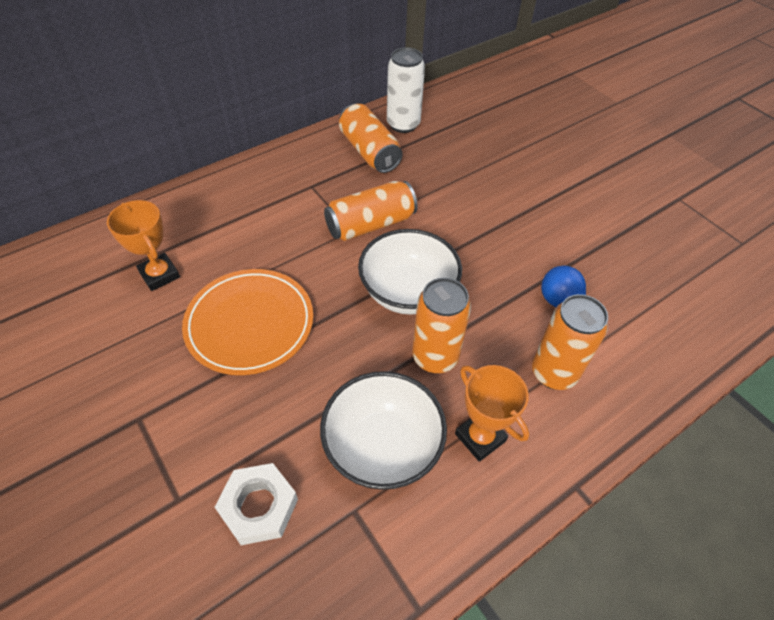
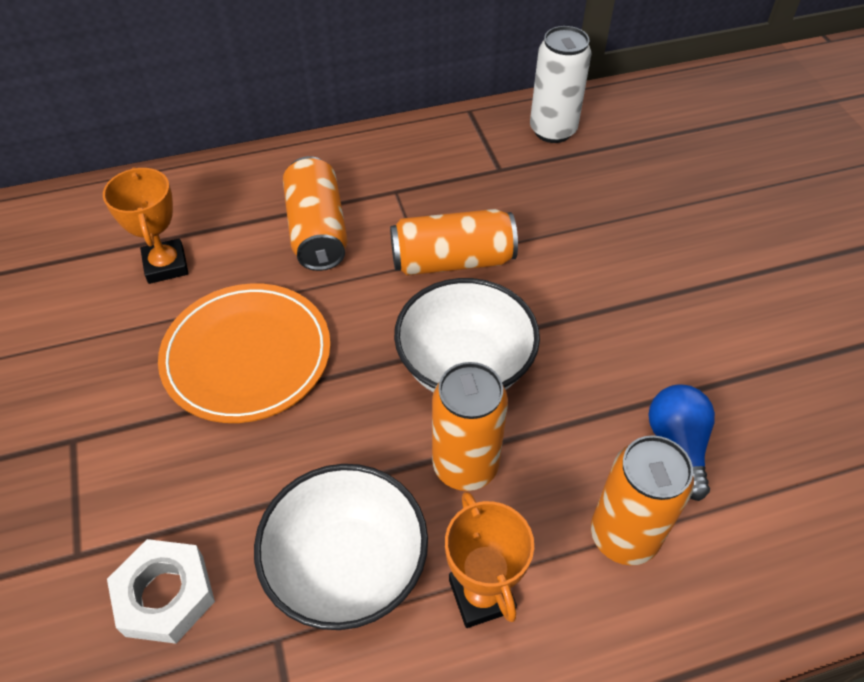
camera: 20 degrees right, 0 degrees up
(369, 151) = (491, 159): orange can -> orange can (317, 230)

